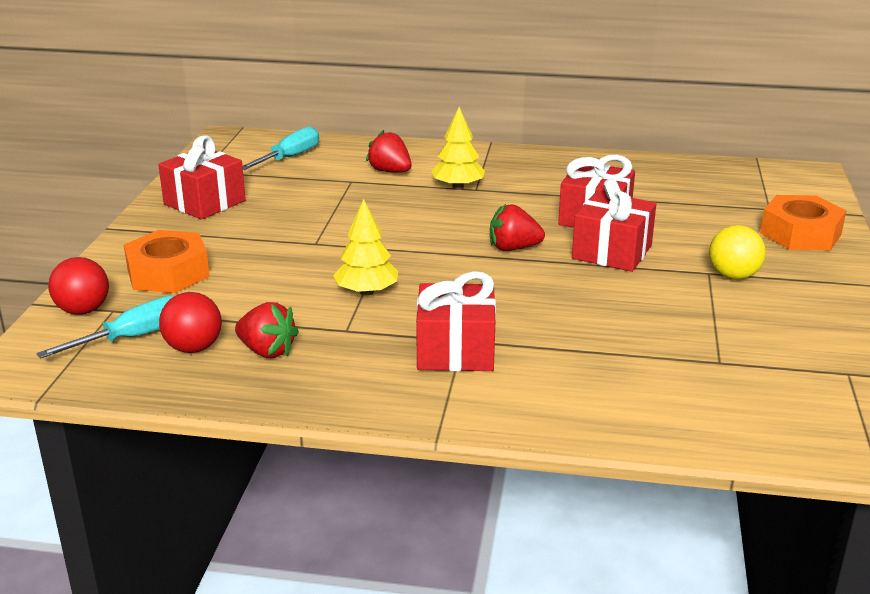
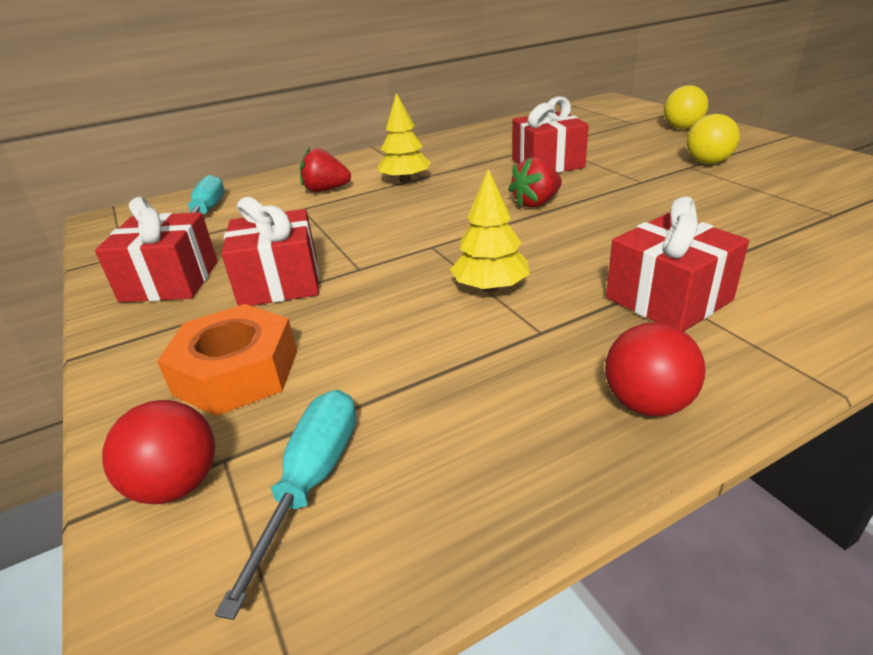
camera: 35 degrees left, 5 degrees up
(193, 348) = (417, 447): red ball -> red ball (647, 404)
(267, 351) = (508, 399): red strawberry -> none
(612, 252) = (606, 178): red gift -> red gift (280, 282)
(800, 234) = (682, 128): orange nut -> yellow ball

